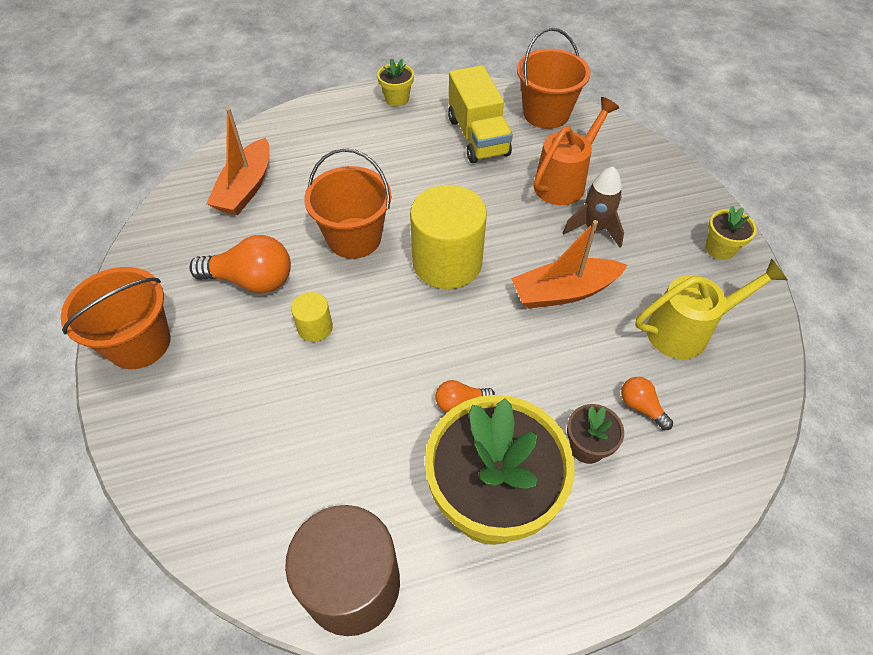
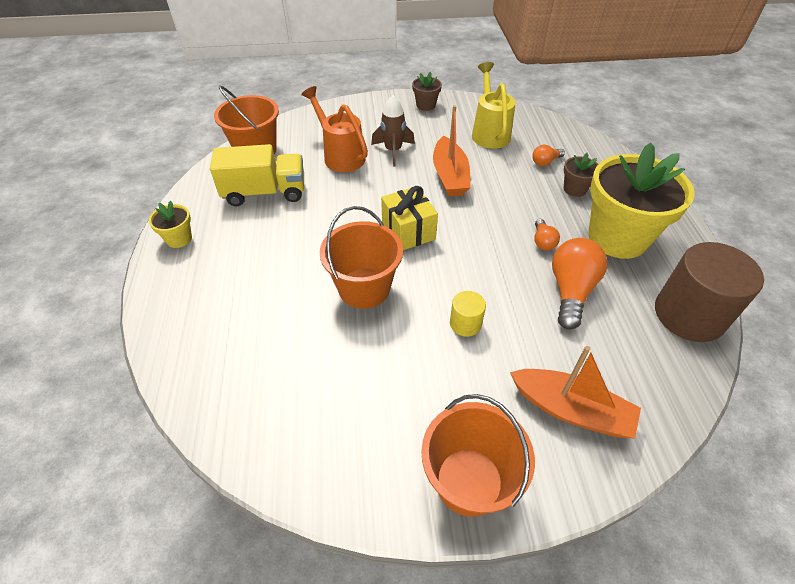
camera: 80 degrees left, 5 degrees down
(246, 188) = (260, 377): orange boat -> orange boat (571, 410)
(252, 280) = (400, 372): orange light bulb -> orange light bulb (571, 291)
(447, 262) = (408, 231): yellow cylinder -> yellow gift
(720, 249) = (426, 105): yellow flower pot -> brown flower pot

